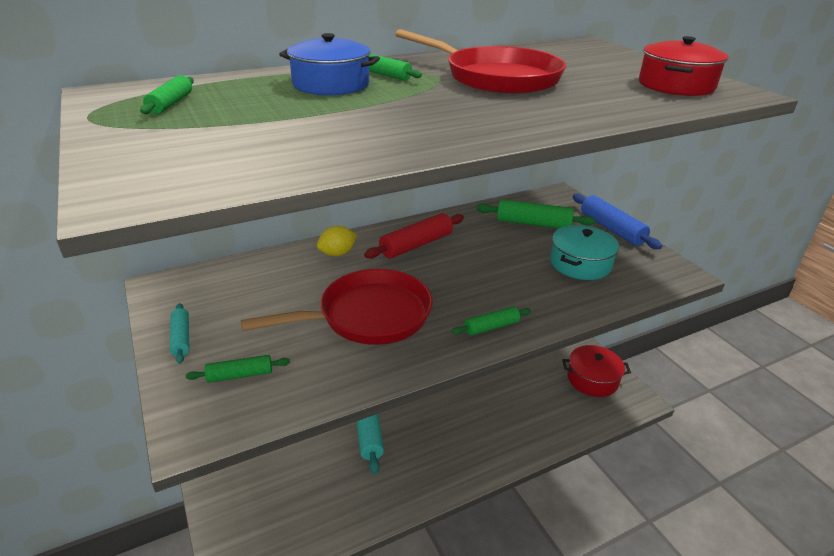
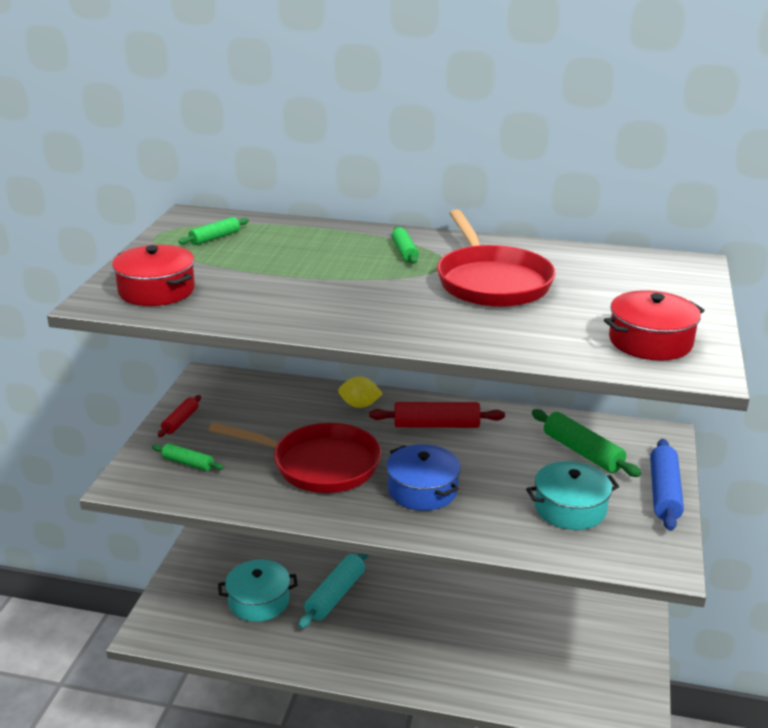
camera: 40 degrees right, 5 degrees down
(181, 338) = (180, 421): turquoise rolling pin -> red rolling pin
(311, 473) = (259, 601): none -> turquoise pot
(331, 84) = (345, 250): blue pot -> blue pot (422, 490)
(491, 327) = (403, 518): green rolling pin -> none
(592, 379) = (610, 675): red pot -> red pot (156, 290)

